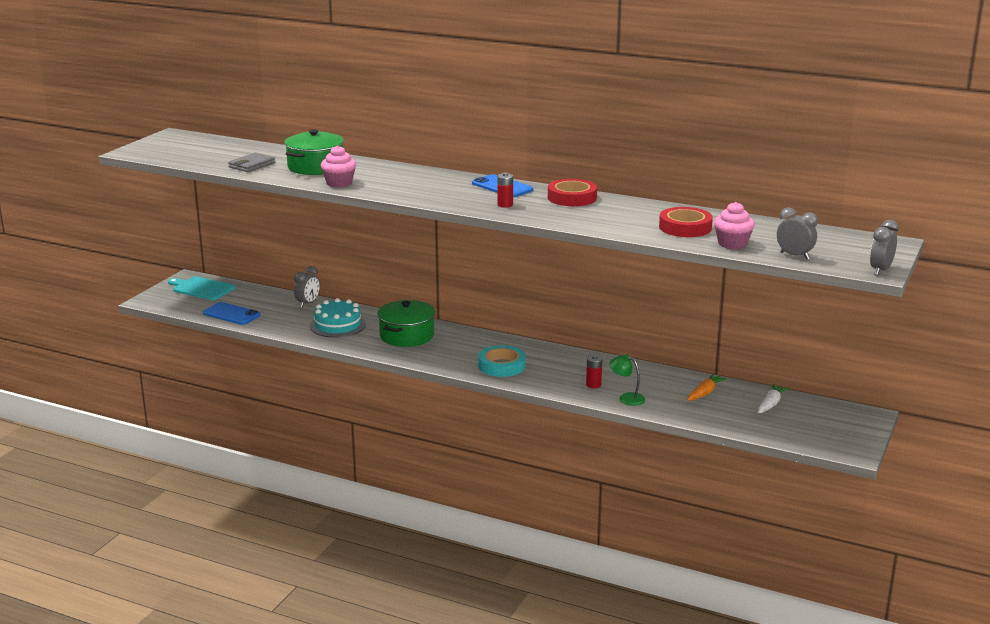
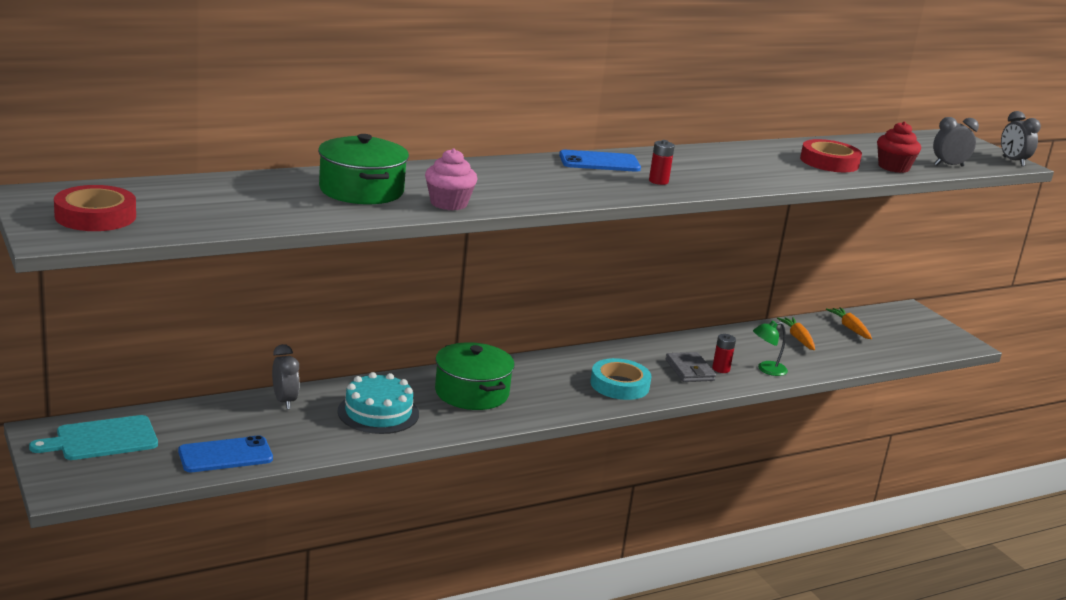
camera: 55 degrees left, 0 degrees up
(252, 165) = (282, 209): grey wallet -> grey wallet (689, 370)
(572, 198) = (681, 157): red tape -> red tape (95, 216)
(732, 244) = (893, 167): pink cupcake -> red cupcake
(771, 404) = (849, 328): white carrot -> orange carrot

